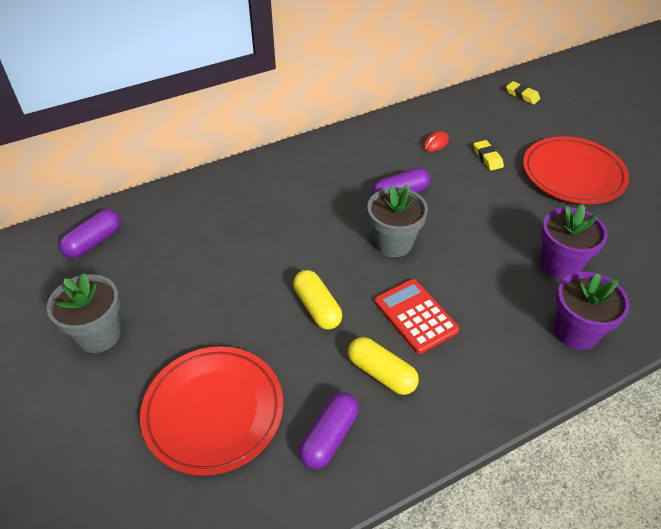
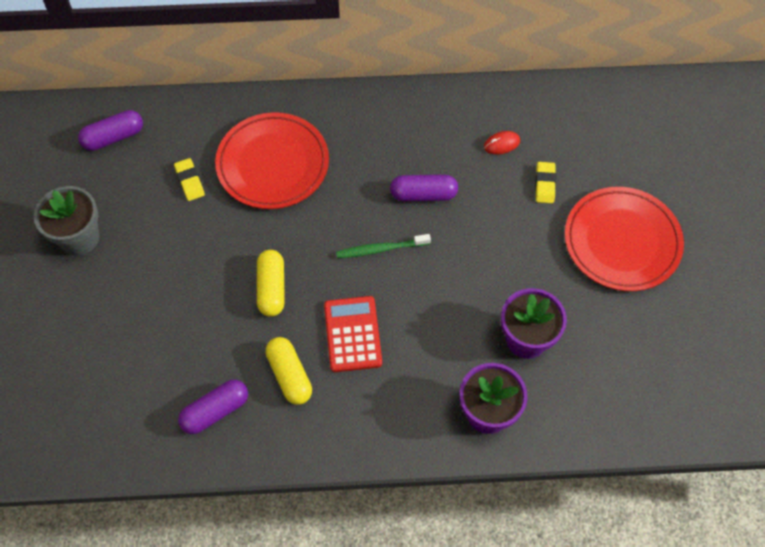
camera: 25 degrees right, 15 degrees up
(213, 411) = (138, 348): red plate -> red plate (273, 164)
(393, 243) = (381, 249): grey flower pot -> green toothbrush
(522, 95) = (647, 113): yellow eraser -> yellow eraser (190, 181)

